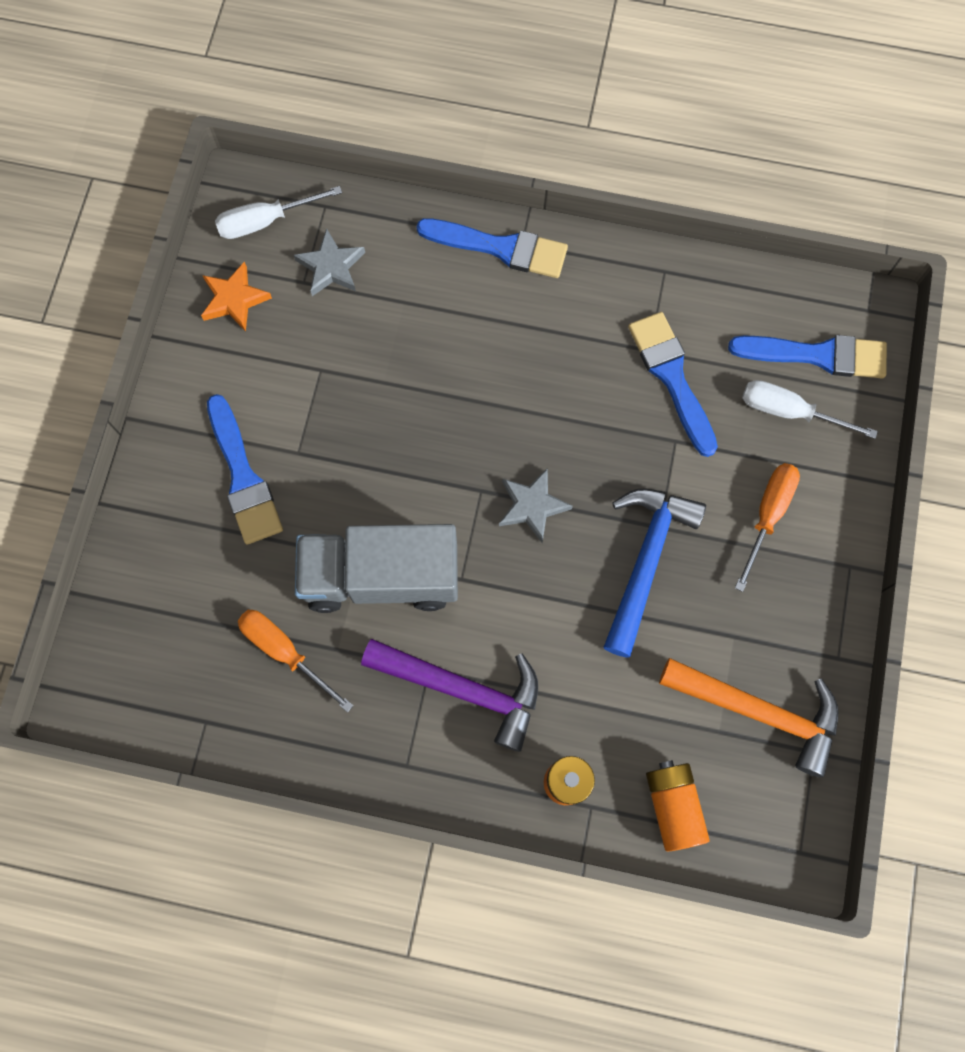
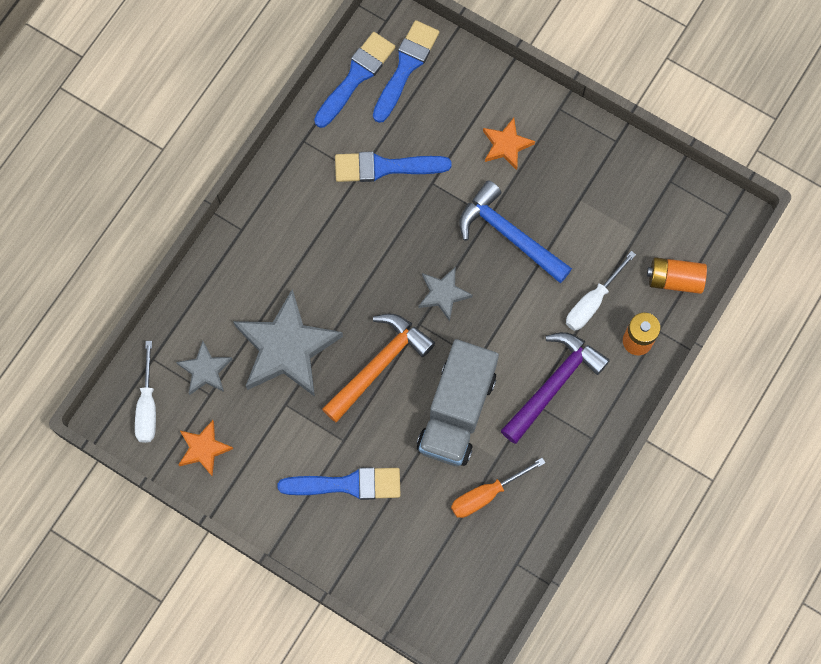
camera: 70 degrees left, 0 degrees up
(391, 346) = (286, 348): none -> grey star
(500, 248) = (239, 245): blue brush -> blue brush (356, 76)
(759, 712) = (633, 203): orange hammer -> orange hammer (379, 364)
(767, 515) = (506, 145): orange screwdriver -> orange star
(789, 411) = (439, 102): white screwdriver -> white screwdriver (592, 302)

